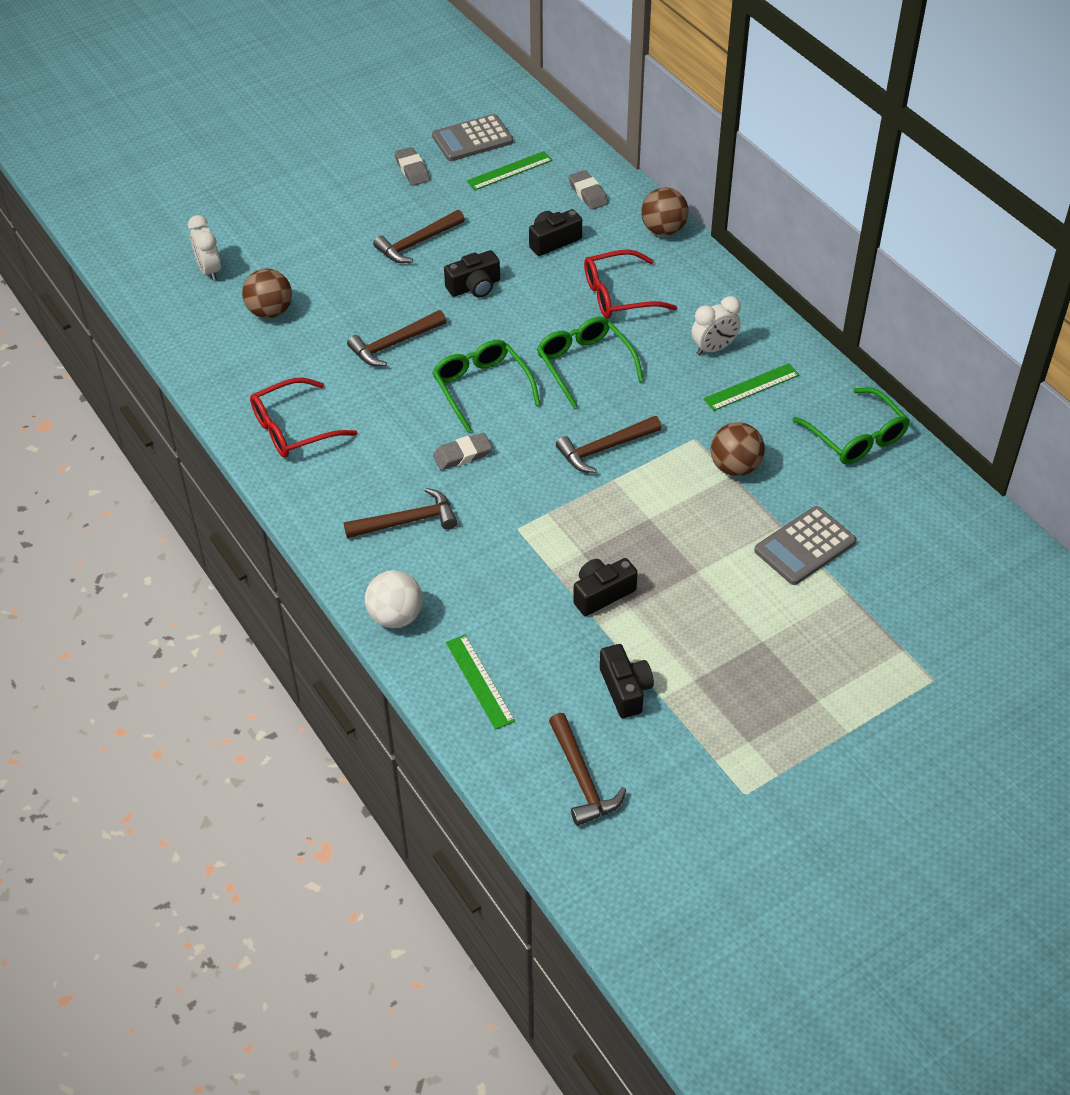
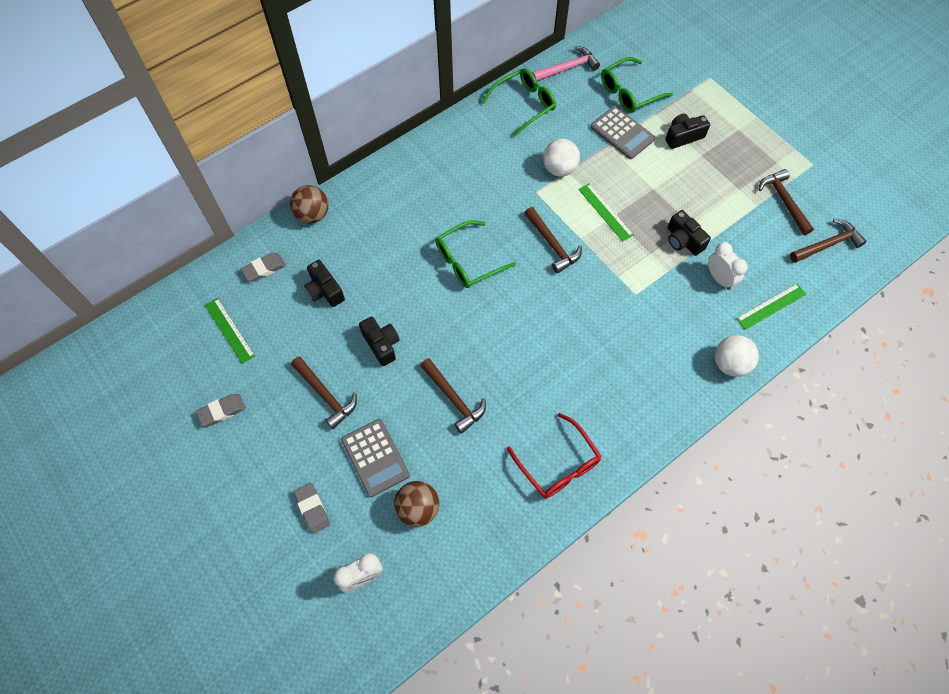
camera: 95 degrees left, 15 degrees up
(407, 521) = (642, 367): brown hammer -> brown hammer (784, 201)
(462, 455) = (570, 336): grey eraser -> grey eraser (312, 509)
(472, 139) = (181, 364): grey calculator -> grey calculator (375, 457)
(482, 388) = (499, 329): green glasses -> green glasses (629, 92)
(619, 295) = (389, 242): red glasses -> none
(625, 689) = (756, 225): black camera -> black camera (683, 136)
(714, 348) = (445, 181): white clock -> white clock (719, 278)
(735, 467) = (559, 169): brown ball -> white ball
(751, 387) = (483, 160): green ruler -> green ruler (605, 212)
(936, 493) = (567, 68): none -> pink hammer

